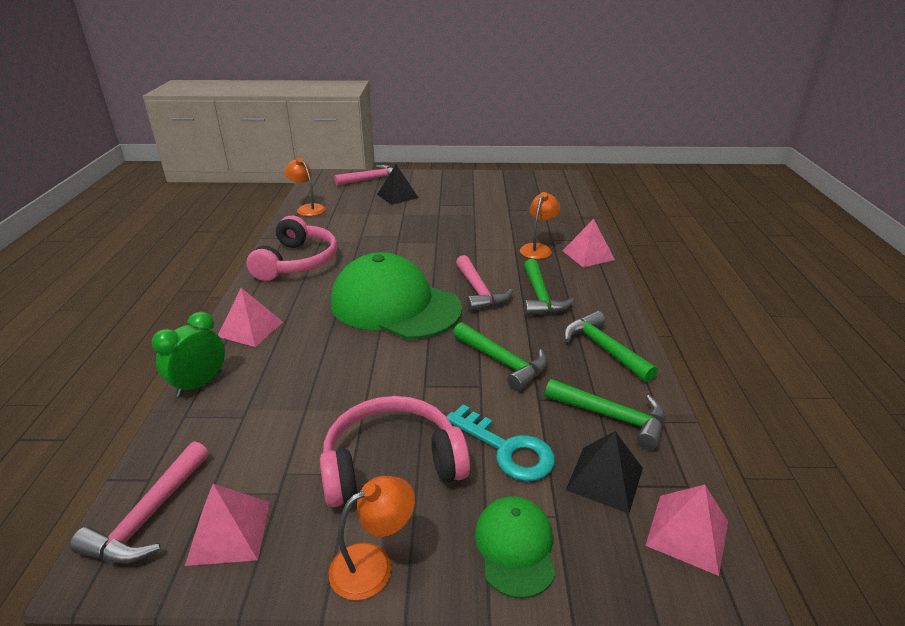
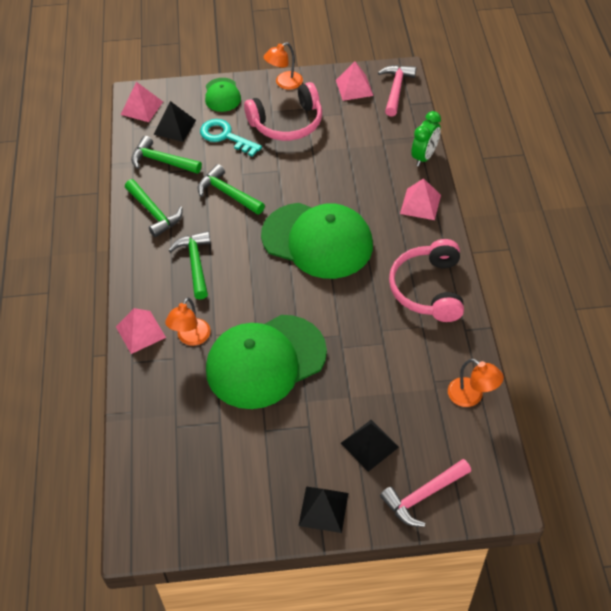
camera: 175 degrees right, 20 degrees up
(438, 179) = (323, 509): none -> black pyramid
(469, 233) = (265, 361): none -> green cap
(479, 291) = (248, 265): pink hammer -> none

